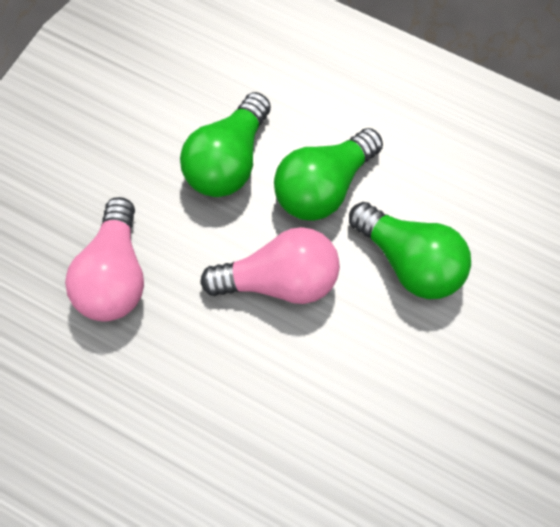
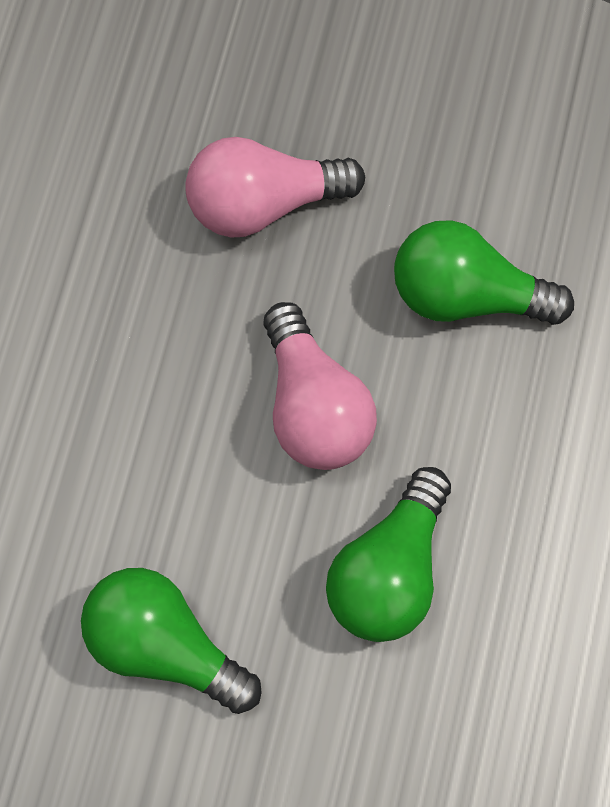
camera: 75 degrees right, 5 degrees up
(323, 187) = (466, 428): green light bulb -> green light bulb (164, 644)

